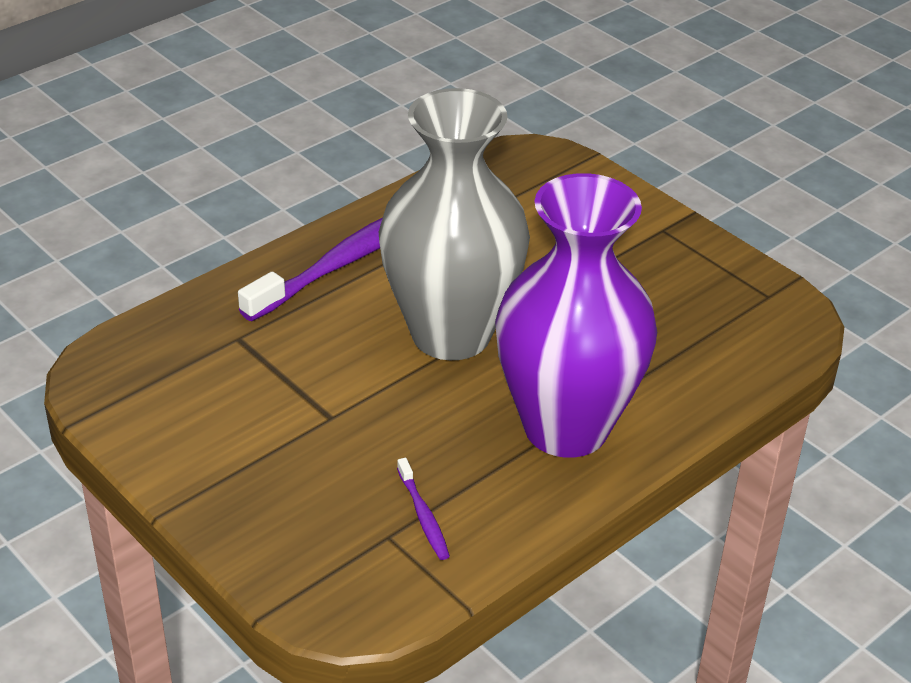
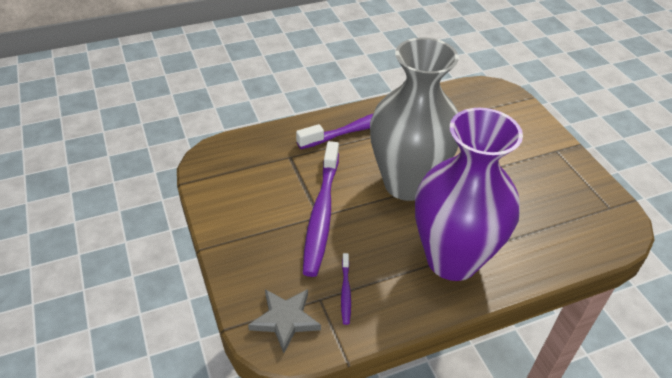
camera: 20 degrees right, 5 degrees up
(333, 413) = (321, 214): none -> purple toothbrush
(347, 579) = (285, 320): none -> grey star

